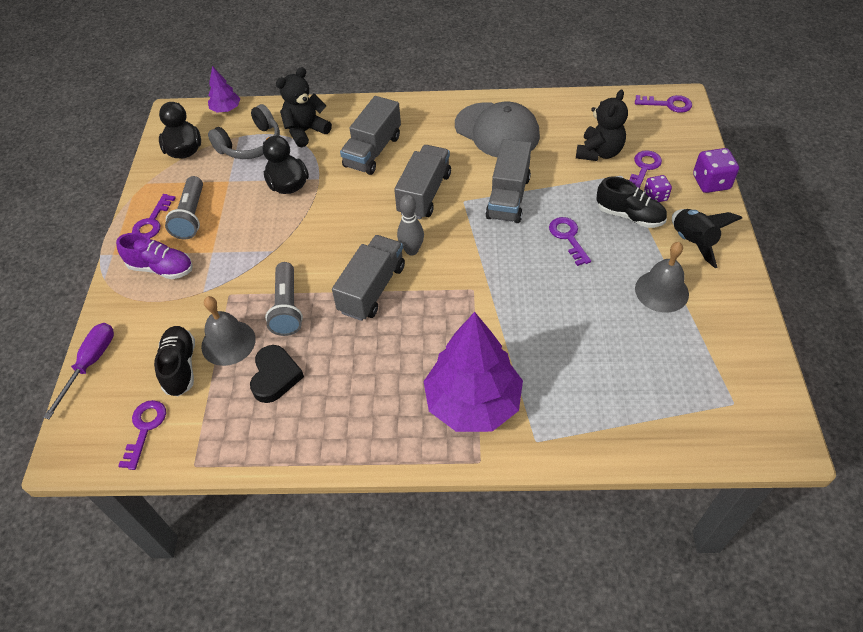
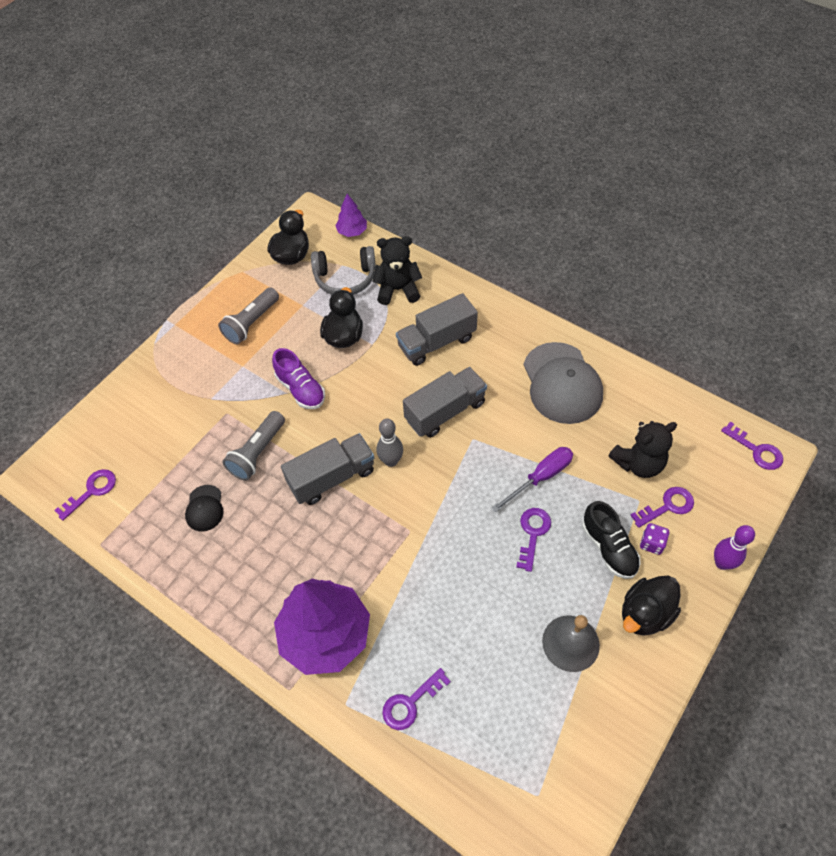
camera: 35 degrees right, 5 degrees up
(90, 364) = (95, 413): purple screwdriver -> purple screwdriver (540, 477)
(152, 222) = (221, 311): purple key -> purple key (410, 703)
(161, 268) = (198, 359): purple shoe -> purple shoe (301, 389)
(180, 367) = (149, 455): black shoe -> none
(228, 342) = (195, 456): grey bell -> none
(275, 376) = (204, 508): black heart -> black cap
(508, 197) = (514, 459): grey truck -> none
(692, 242) = (645, 613): black rocket -> black duck
(711, 182) = (722, 563): purple dice -> purple bowling pin

